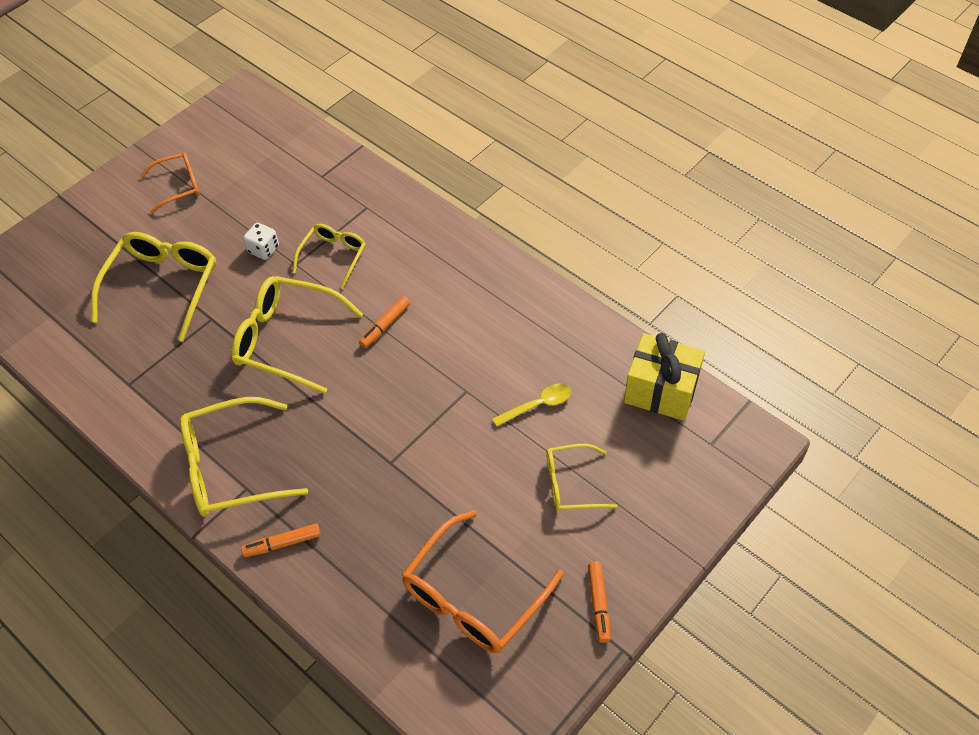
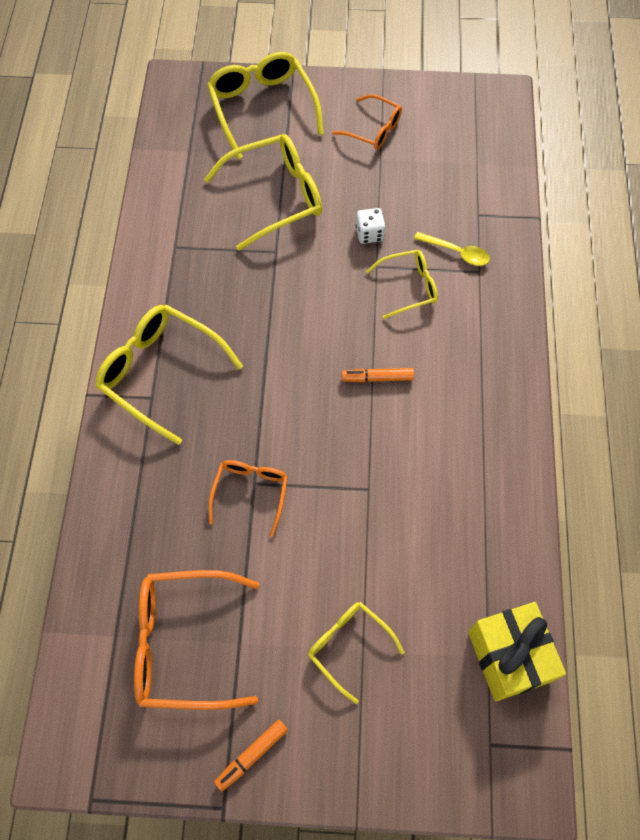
camera: 50 degrees right, 10 degrees up
(282, 543) = (125, 461): orange marker -> none
(286, 339) = (302, 318): yellow glasses -> yellow glasses (262, 107)
(395, 470) = (250, 492): none -> orange glasses
(538, 405) = (403, 559): yellow spoon -> yellow spoon (456, 252)

